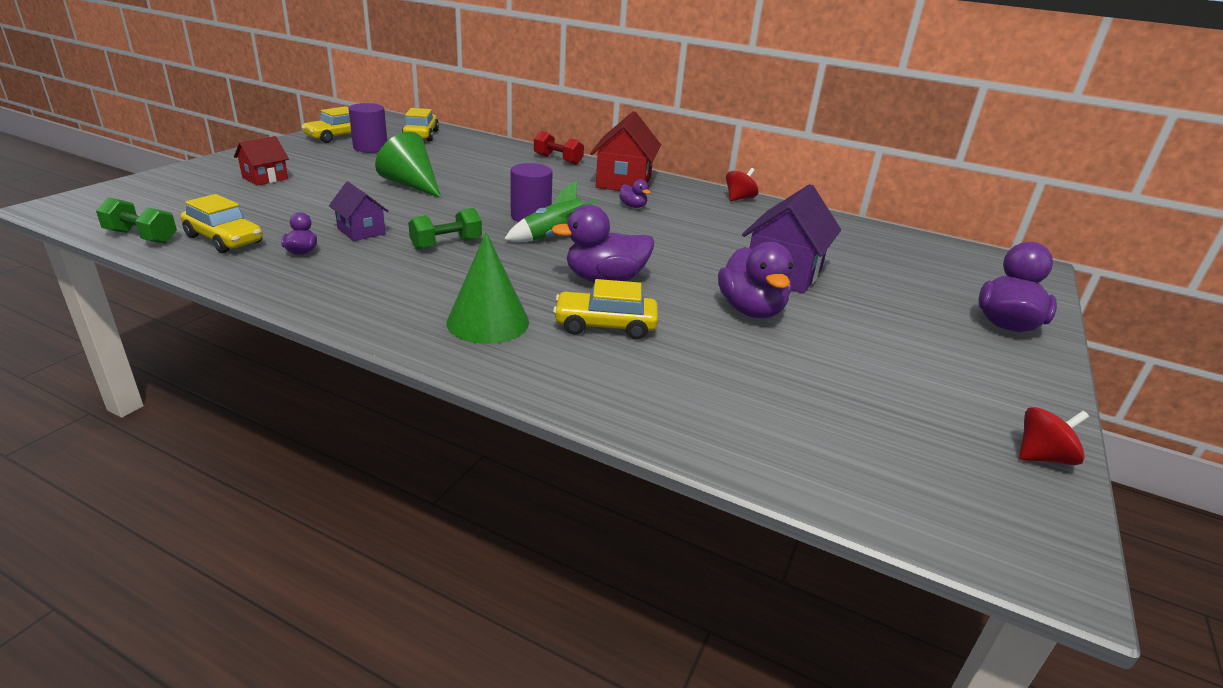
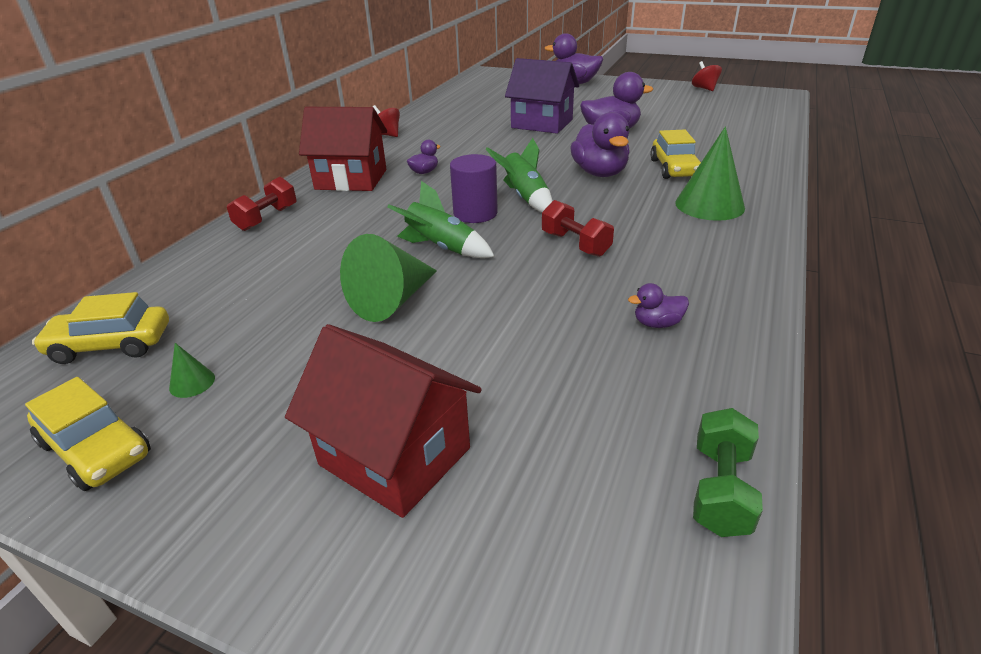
camera: 90 degrees left, 5 degrees up
(224, 239) = (667, 397): yellow car -> none
(265, 178) = (395, 456): red house -> red house, size x1.78
(361, 231) = (573, 300): purple house -> none
(370, 148) = (192, 382): purple cylinder -> green cone
(446, 244) = (575, 244): green dumbbell -> red dumbbell
(475, 201) = (441, 248): none -> green rocket

